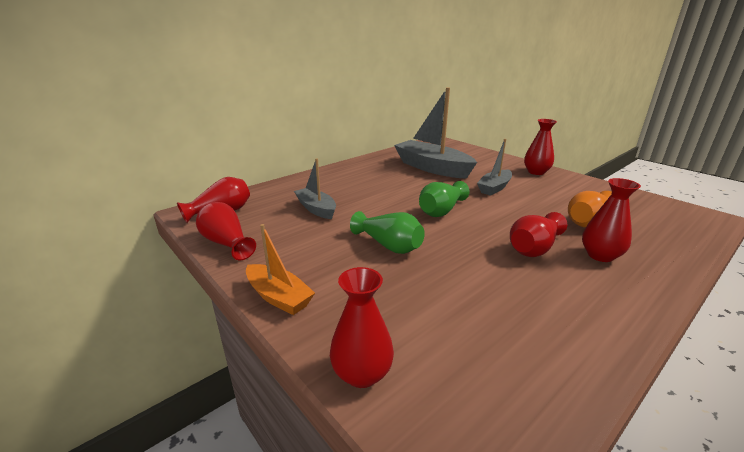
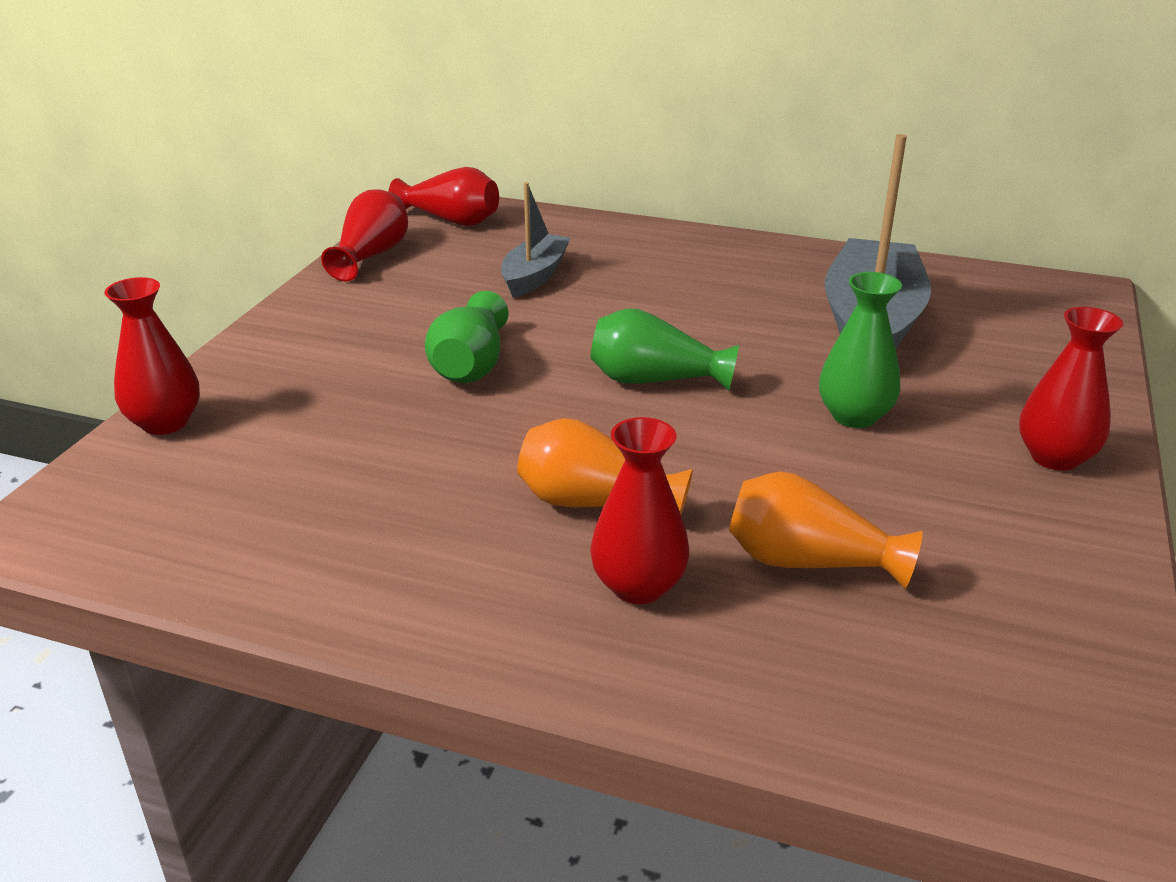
camera: 60 degrees right, 5 degrees up
(278, 297) = (275, 330): orange boat -> none
(494, 188) = (854, 416): grey boat -> green vase
(534, 248) = (594, 503): red vase -> orange vase

